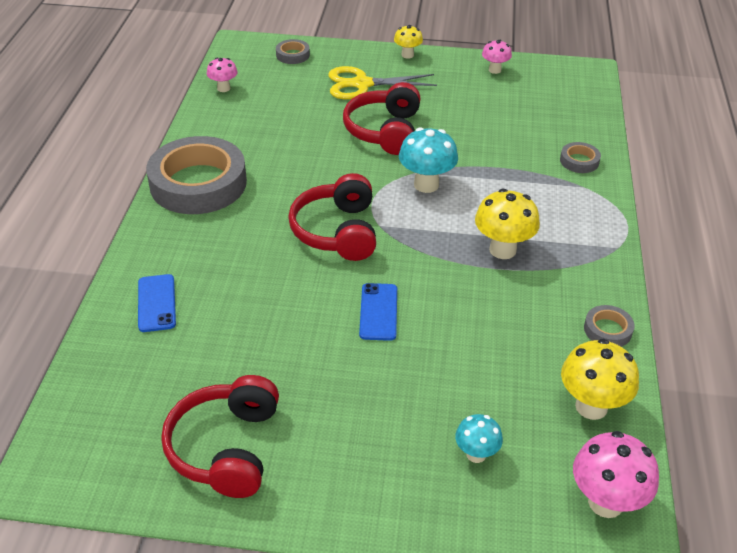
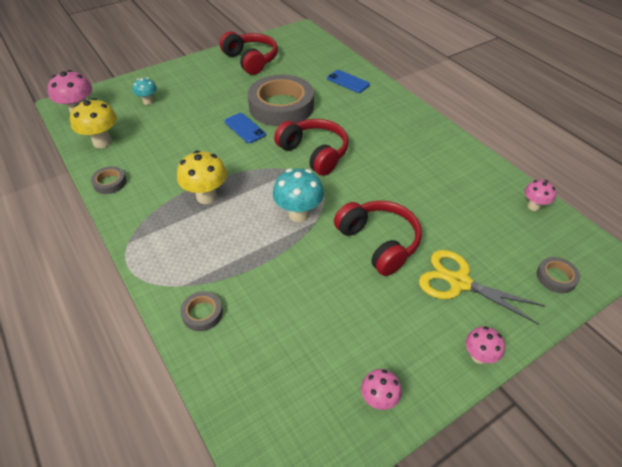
camera: 140 degrees right, 5 degrees up
(198, 183) = (425, 136): grey tape -> grey tape (281, 106)
(362, 84) = (459, 282): yellow scissors -> yellow scissors turned 105 degrees counterclockwise
(407, 55) = (479, 356): yellow mushroom -> pink mushroom

